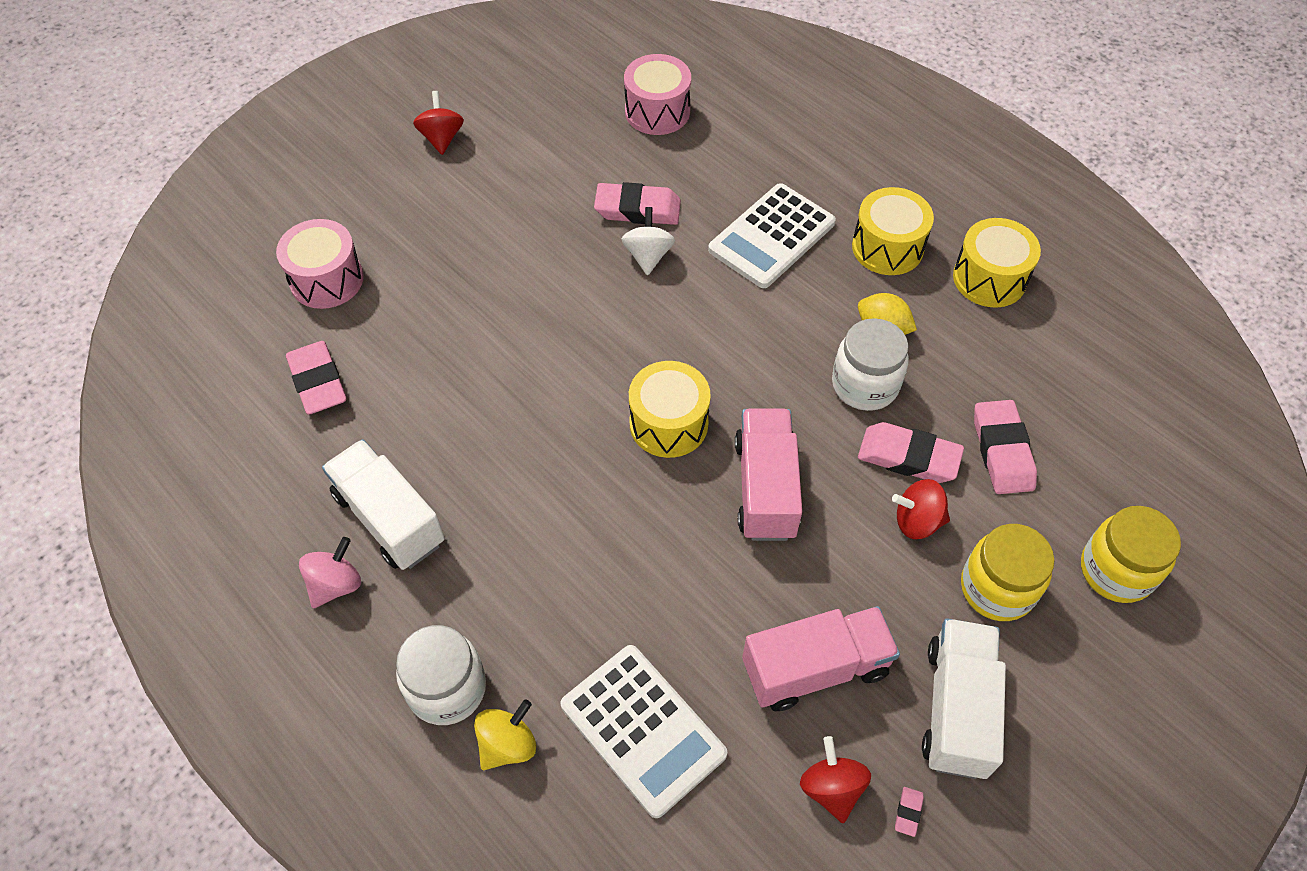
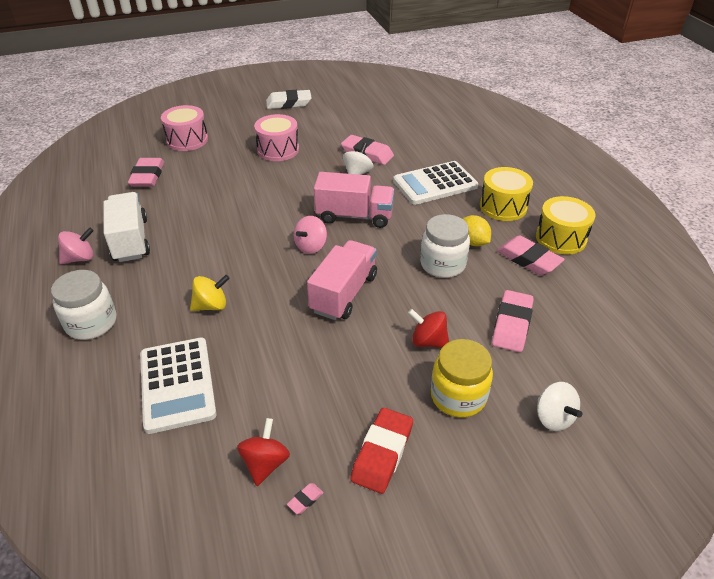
camera: 25 degrees right, 15 degrees down
(442, 138) = (288, 103): red spinning top -> white eraser
(508, 744) = (99, 361): yellow spinning top -> yellow spinning top (211, 305)
(657, 111) = (409, 119): pink drum -> pink drum (278, 150)
(668, 423) = (311, 246): yellow drum -> pink spinning top
(815, 668) = (305, 394): pink truck -> pink truck (354, 216)
(908, 457) = (445, 307): pink eraser -> pink eraser (528, 259)
(956, 709) = (382, 453): white truck -> red eraser
(1116, 571) = (553, 418): yellow jar -> white spinning top

